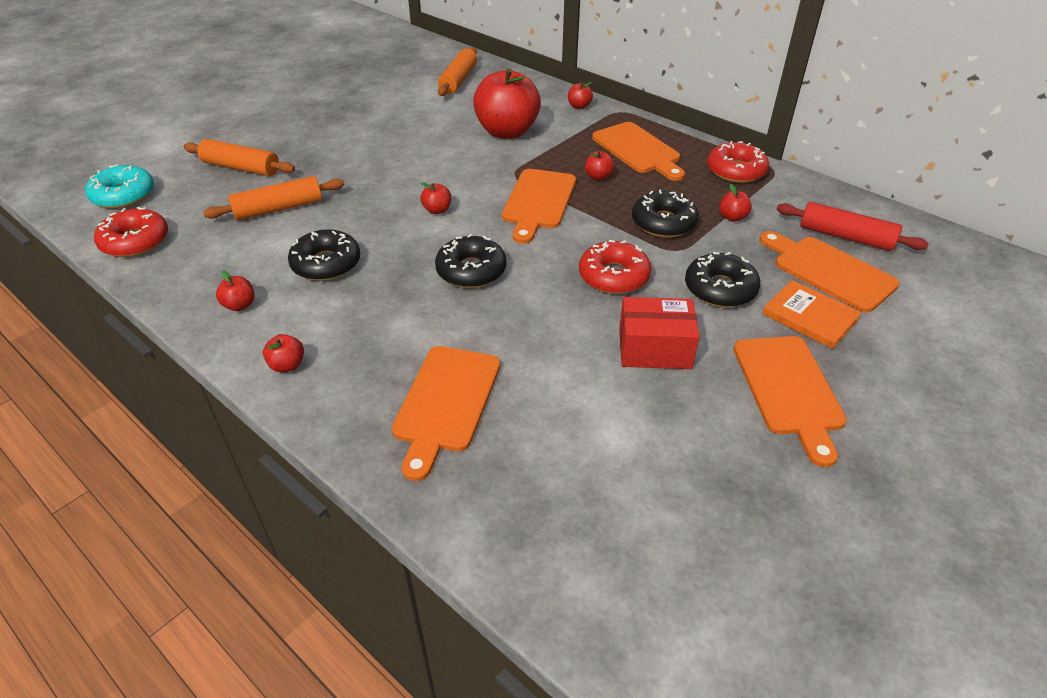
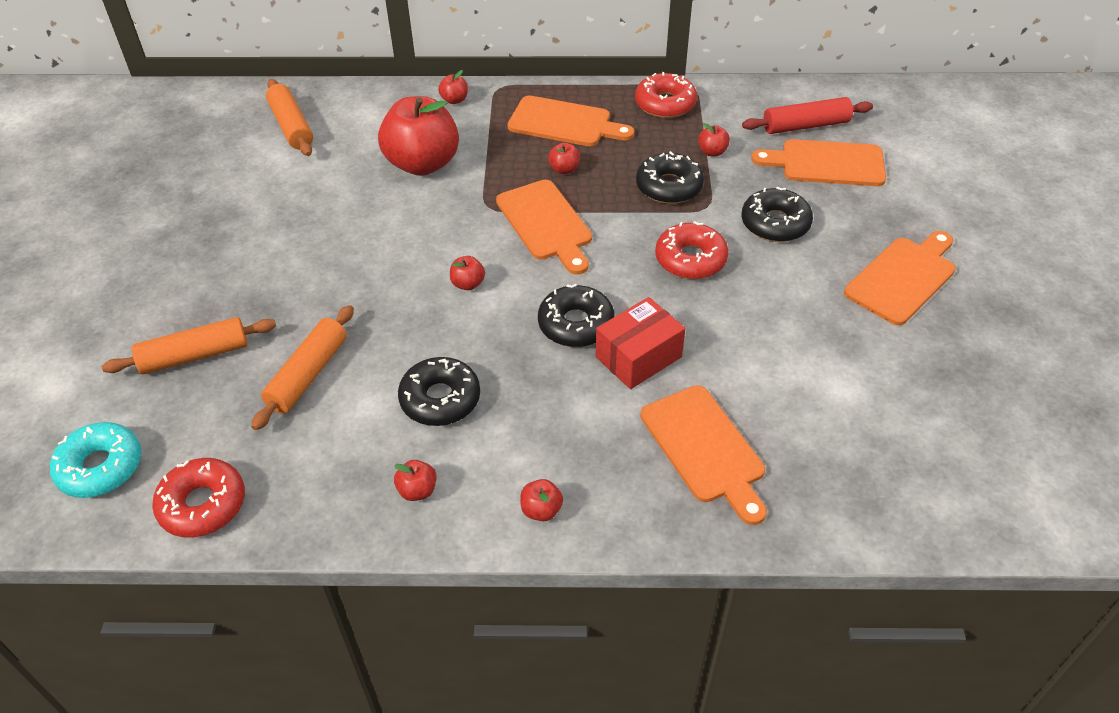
camera: 40 degrees left, 5 degrees up
(654, 349) = (789, 303): red box -> red box (638, 357)
(789, 389) = (903, 278): orange cutting board -> orange cutting board turned 90 degrees counterclockwise
(810, 317) = (854, 211): orange book -> none

